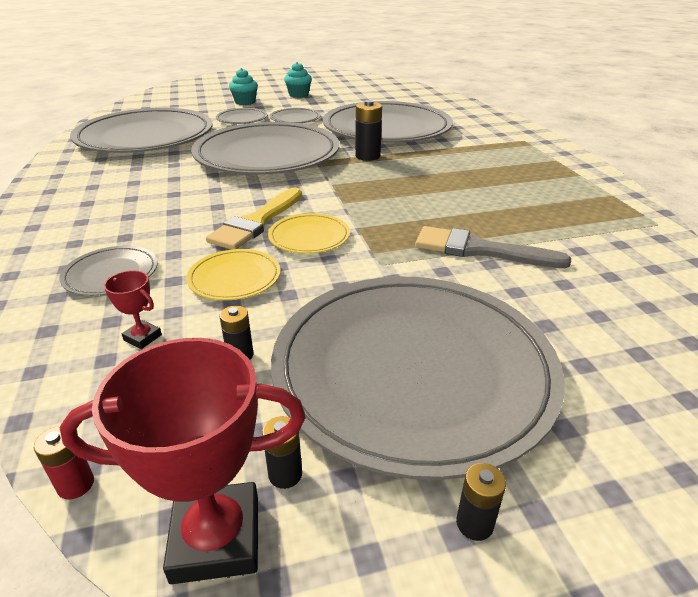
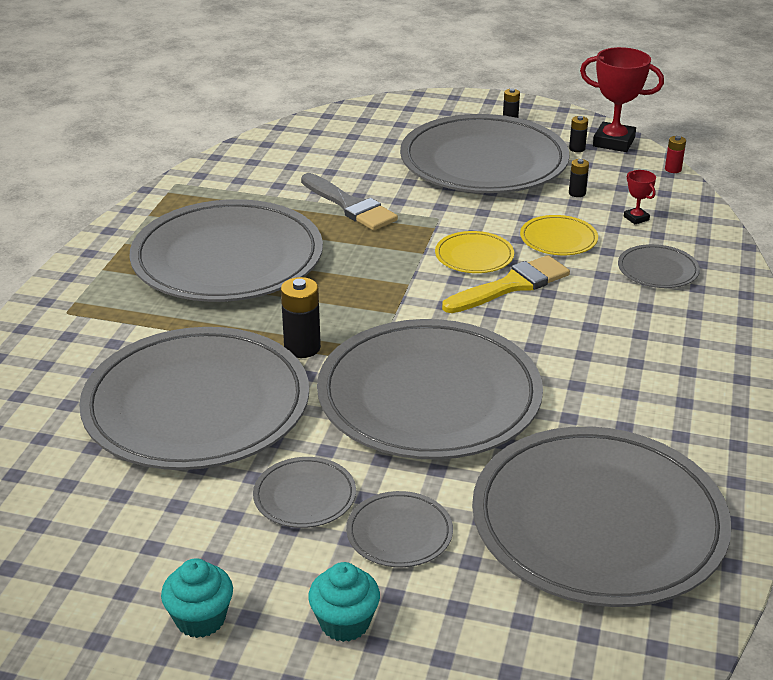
camera: 150 degrees left, 0 degrees up
(496, 184) = (227, 258): none -> grey plate

